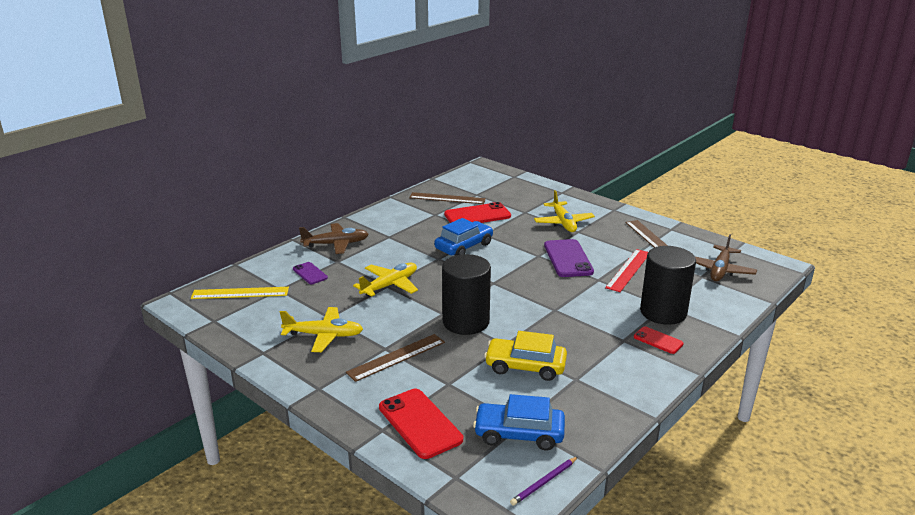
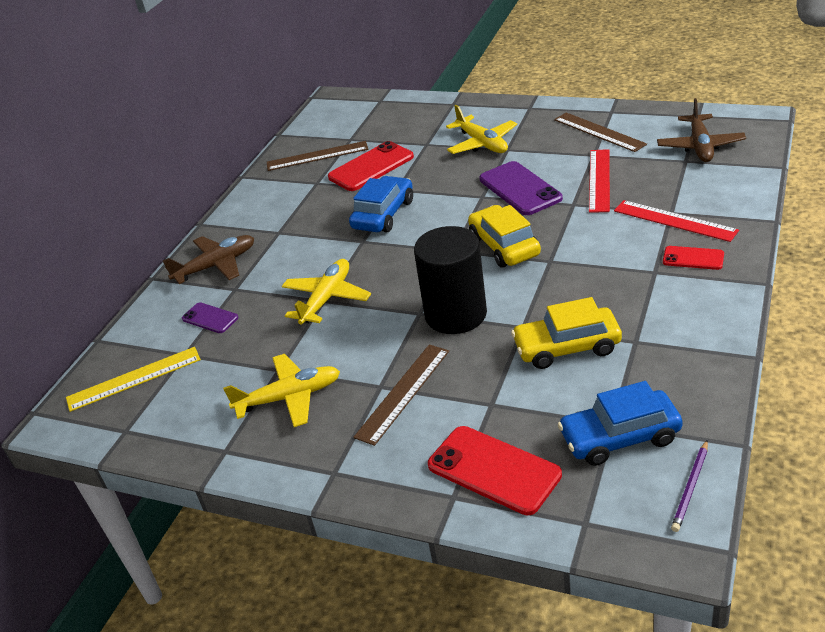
camera: 15 degrees left, 10 degrees up
(530, 291) = (504, 246): none -> yellow car
(663, 312) = (674, 221): black cylinder -> red ruler

